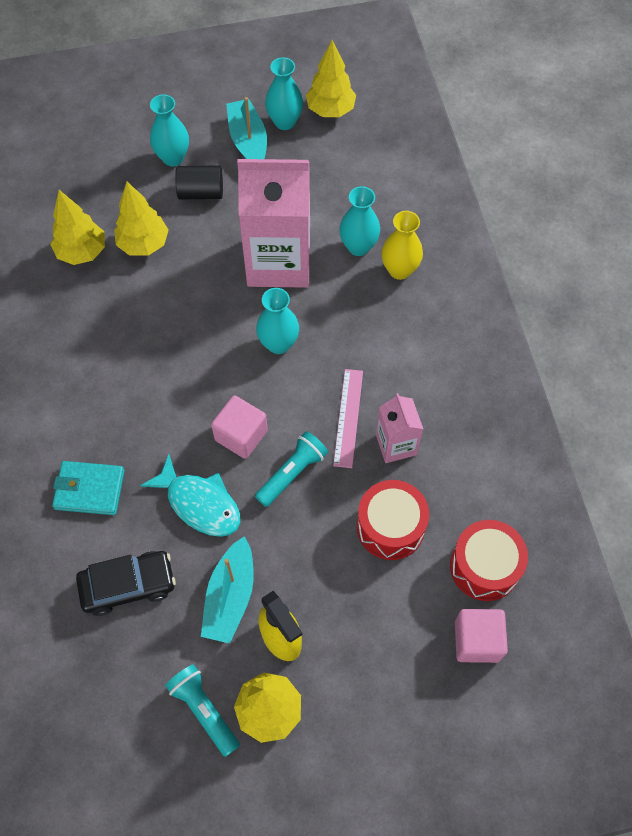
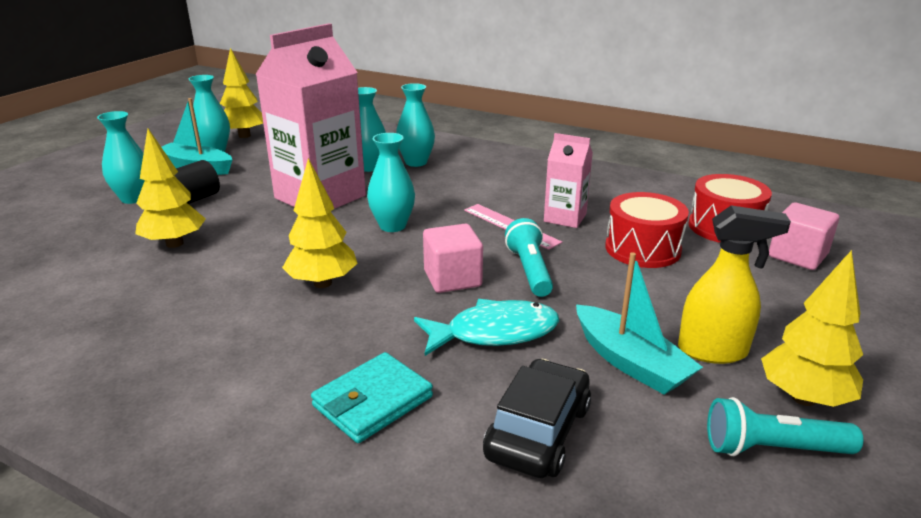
camera: 50 degrees left, 35 degrees down
(82, 252) = (107, 277): yellow tree -> yellow tree (322, 283)
(399, 270) = (416, 162): yellow vase -> turquoise vase

